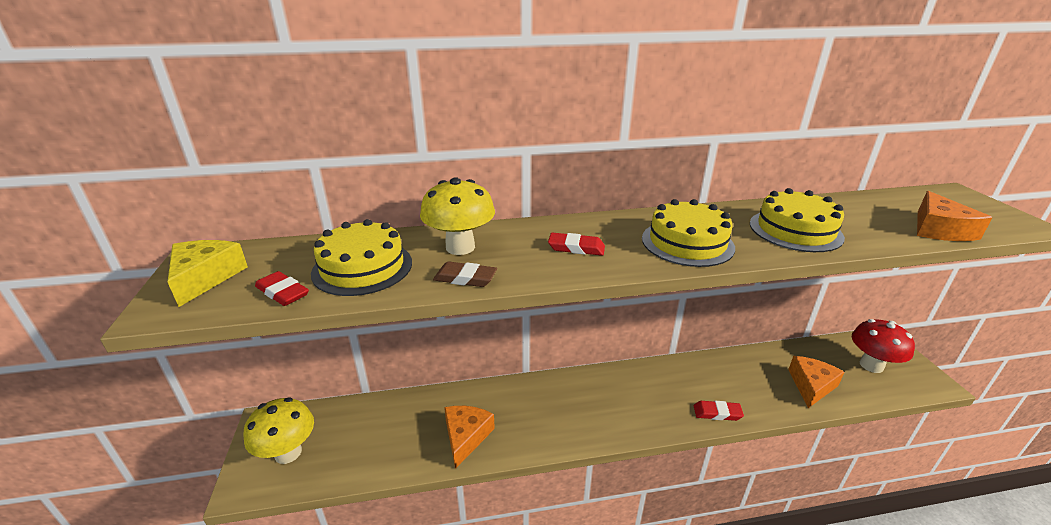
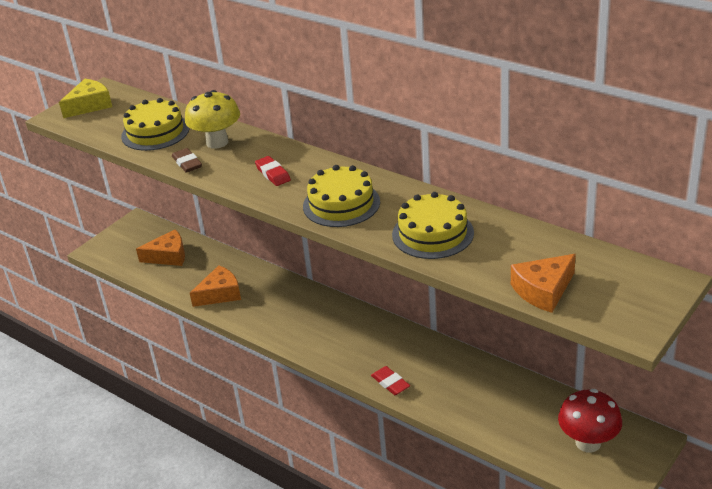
camera: 50 degrees right, 5 degrees up
(282, 292) = (106, 130): red eraser -> none
(288, 452) = (129, 246): yellow mushroom -> none
(811, 386) = (499, 417): orange cheese -> orange cheese (168, 256)

